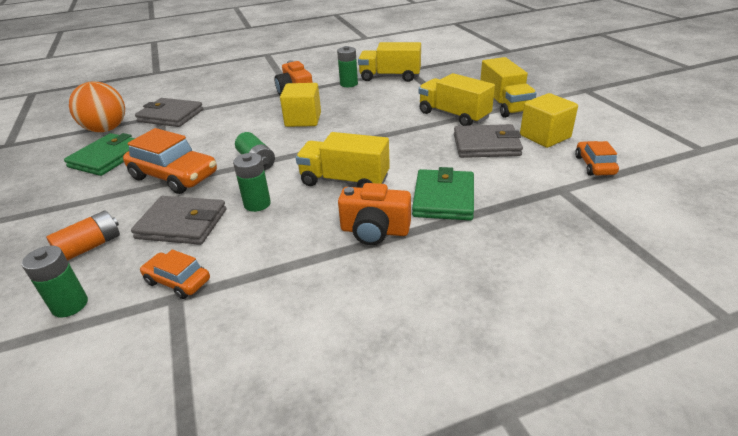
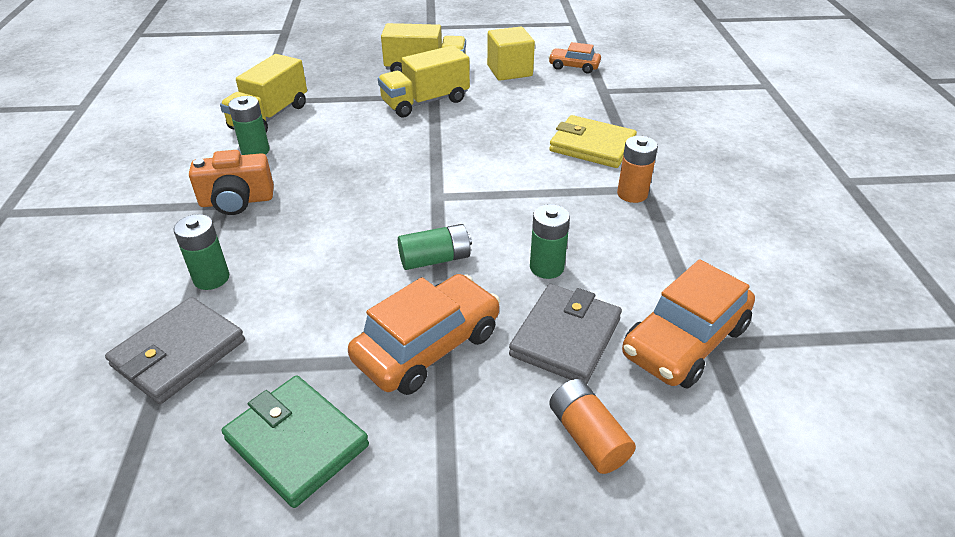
camera: 75 degrees left, 5 degrees up
(70, 305) = (713, 444): green battery -> green battery (211, 278)
(106, 129) = (150, 458): orange ball -> none
(178, 281) = (684, 341): orange car -> orange car, size x1.80
(303, 119) = (339, 205): yellow cube -> none
(344, 180) = (527, 196): yellow truck -> none
(374, 231) = (632, 194): orange camera -> orange battery
(444, 198) = (592, 146): green wallet -> yellow wallet
(486, 145) = (505, 101): grey wallet -> none

